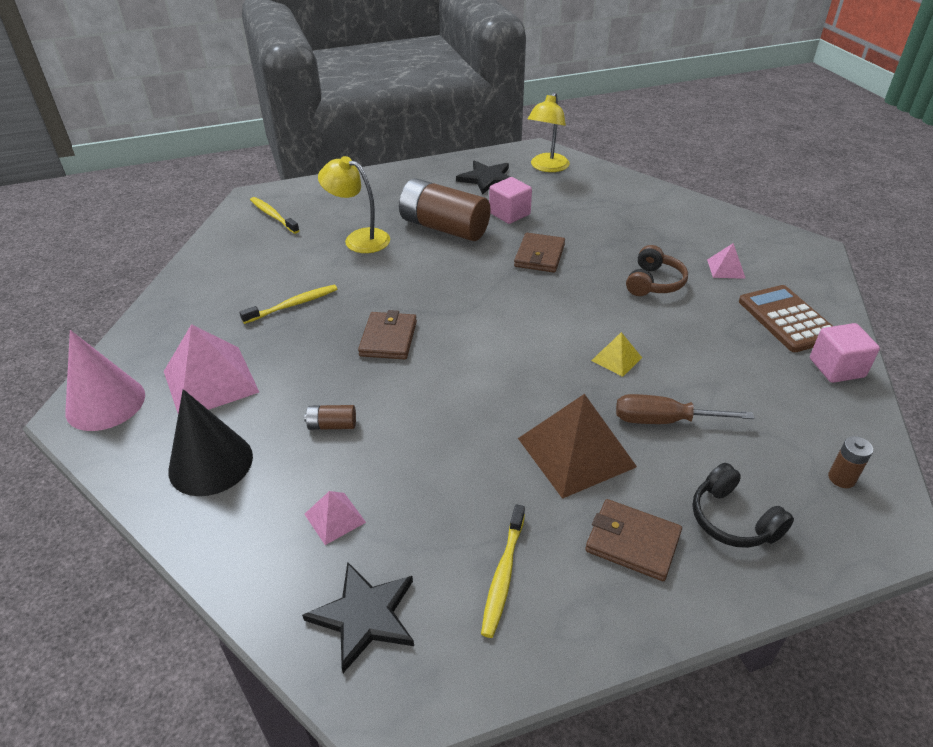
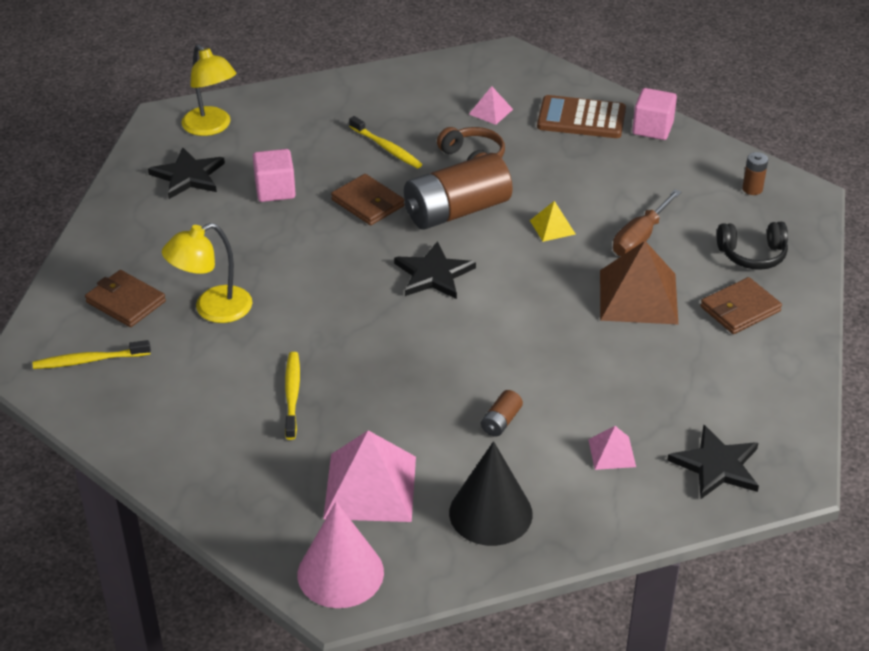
camera: 60 degrees left, 0 degrees up
(388, 338) = (408, 347): brown wallet -> brown wallet (126, 302)
(444, 227) = (254, 243): brown battery -> brown battery (456, 211)
(487, 318) = (433, 274): none -> black star
(503, 574) = (726, 382): yellow toothbrush -> yellow toothbrush (386, 148)

